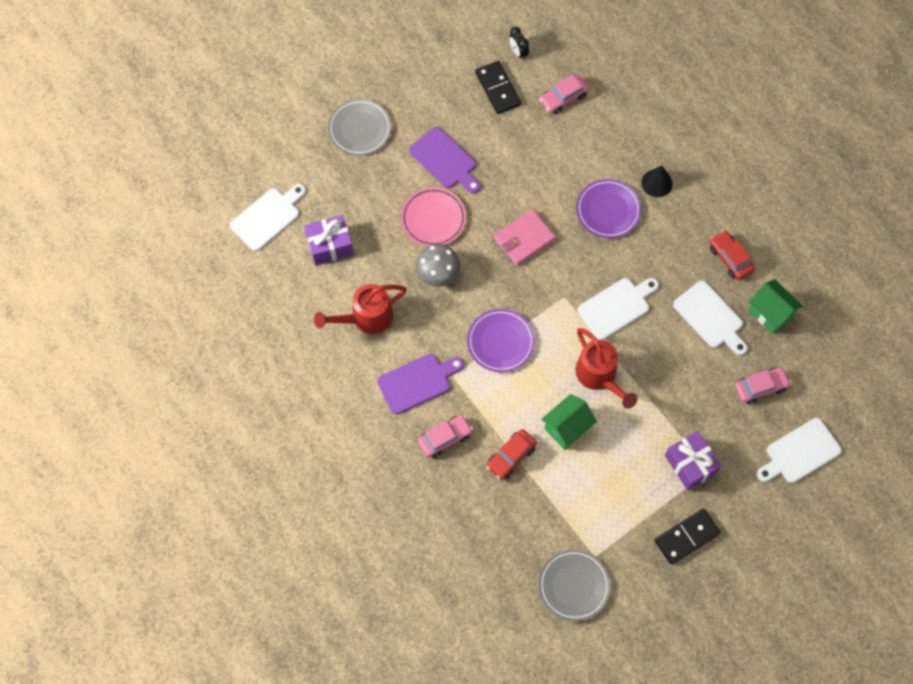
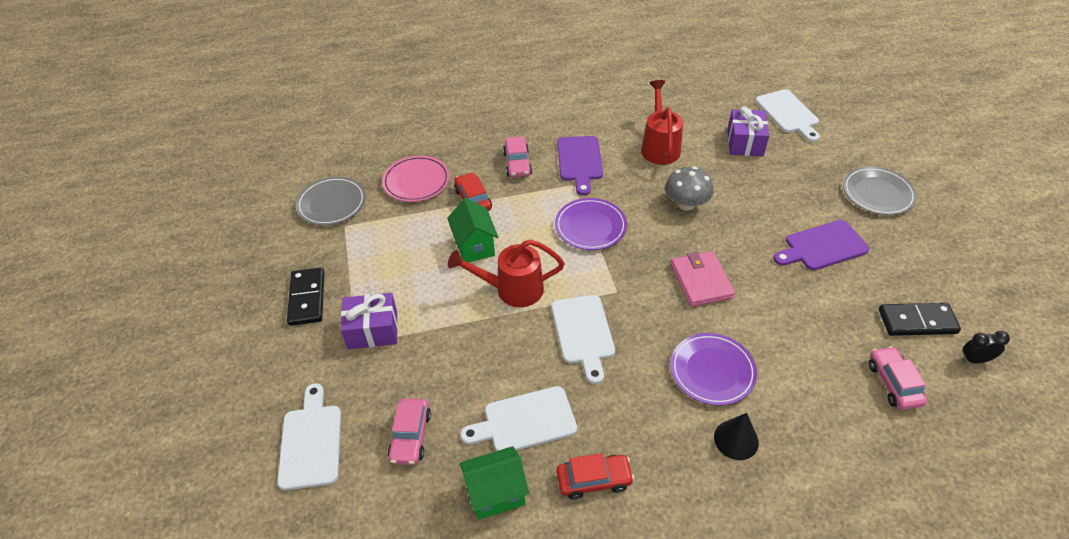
camera: 115 degrees right, 20 degrees down
(433, 218) = (751, 218): pink plate -> pink plate (416, 181)

